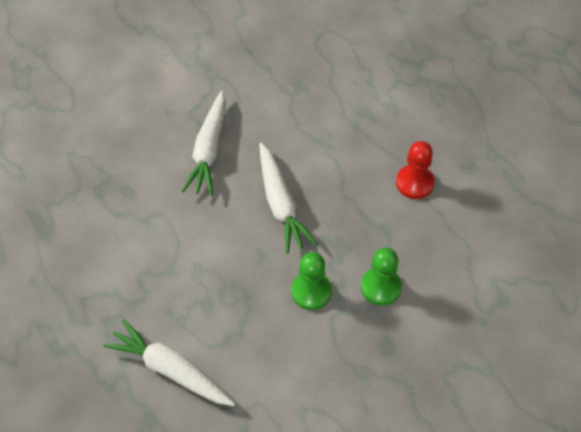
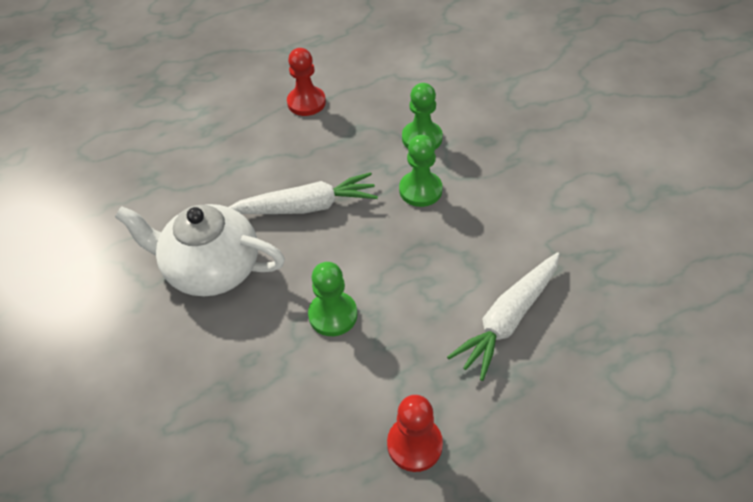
camera: 80 degrees left, 5 degrees down
(58, 308) = (414, 444): none -> red pawn
(169, 240) = (333, 315): none -> green pawn
(209, 150) = (212, 268): white carrot -> white teapot

